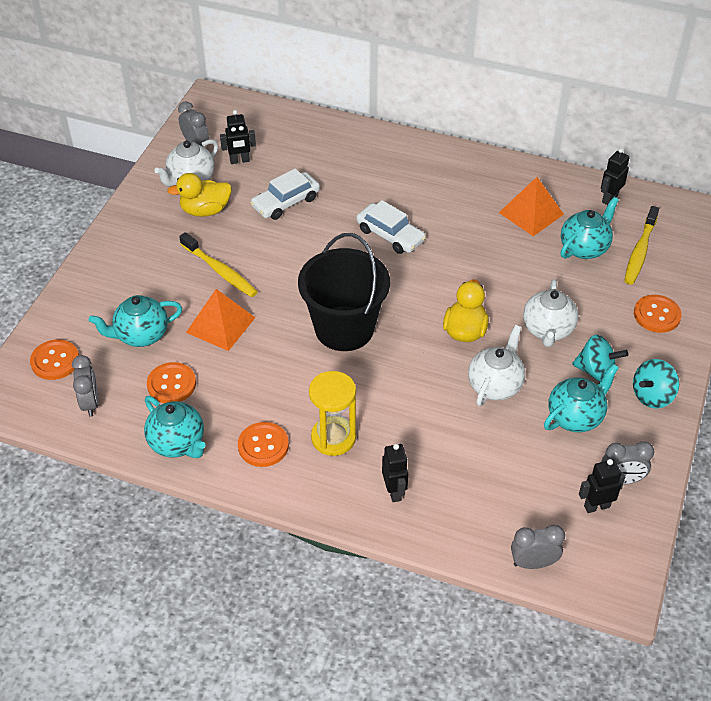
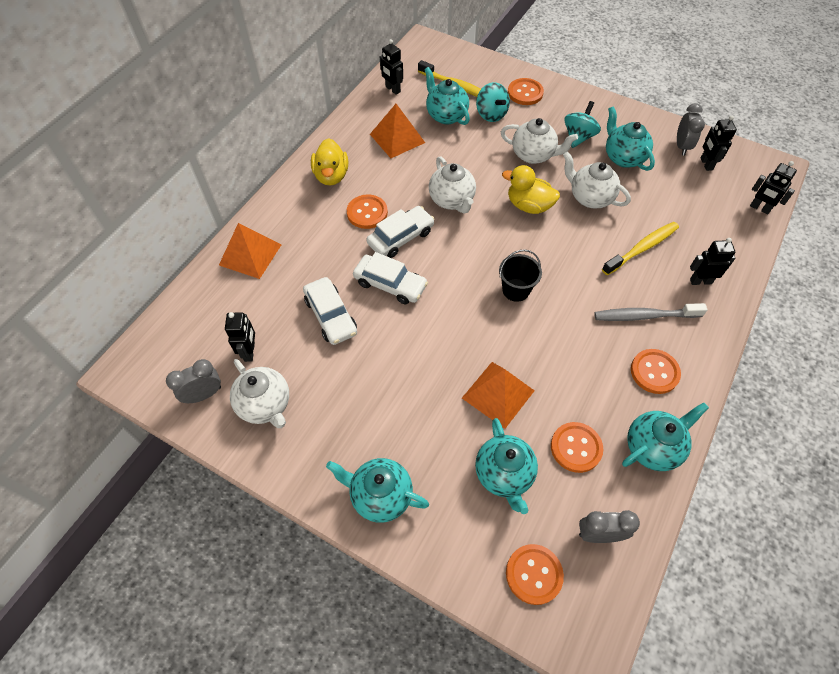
camera: 80 degrees left, 10 degrees up
(117, 259) = (380, 495): none -> turquoise teapot
(205, 210) = (321, 394): yellow duck -> yellow duck (331, 176)
(220, 271) = (420, 387): yellow toothbrush -> yellow toothbrush (642, 248)
(330, 236) = (390, 284): none -> white car
(333, 438) = (644, 316): yellow hourglass -> grey toothbrush
(342, 139) = (250, 254): none -> orange pyramid
(344, 328) = (516, 290): black bucket -> black bucket, size x0.49
(416, 206) = (367, 213): none -> orange button
(452, 267) = (452, 200): none -> white teapot
(533, 563) = (759, 208): grey clock -> black robot
(652, 396) = (604, 113): turquoise spinning top -> turquoise spinning top (491, 114)

